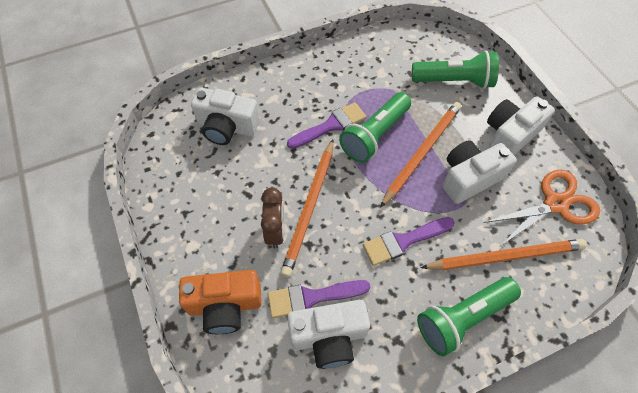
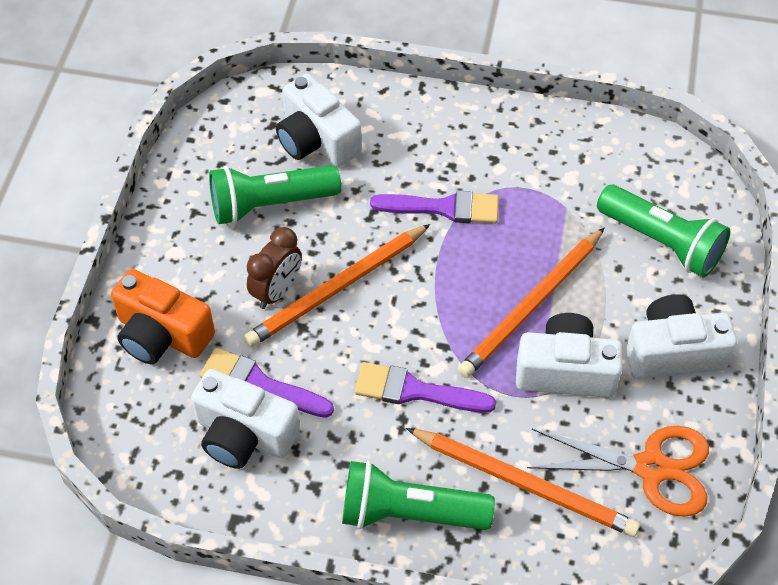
camera: 35 degrees right, 5 degrees down
(375, 135) = (490, 251): green flashlight -> green flashlight (270, 204)
(422, 153) = (531, 306): orange pencil -> orange pencil turned 150 degrees clockwise

